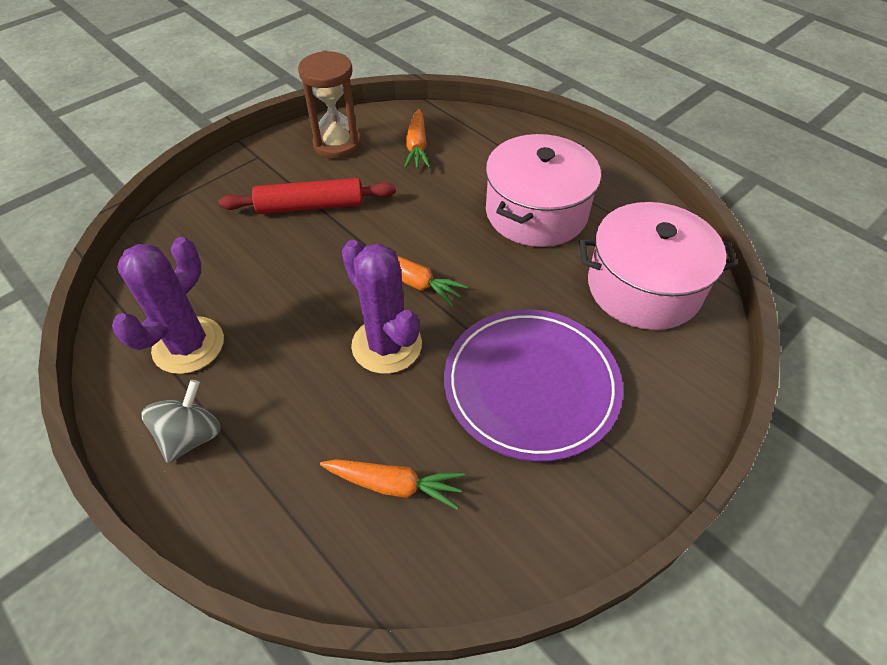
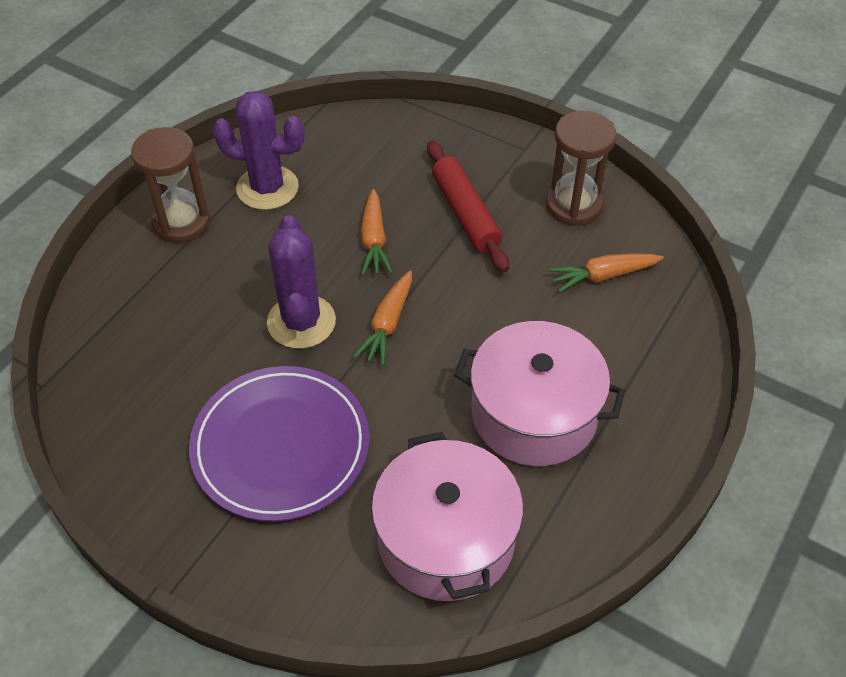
camera: 75 degrees right, 0 degrees up
(191, 436) = (181, 222): grey spinning top -> brown hourglass
(386, 345) = (301, 322): purple cactus -> purple cactus turned 45 degrees counterclockwise
(395, 485) = (158, 364): orange carrot -> orange carrot (374, 241)

